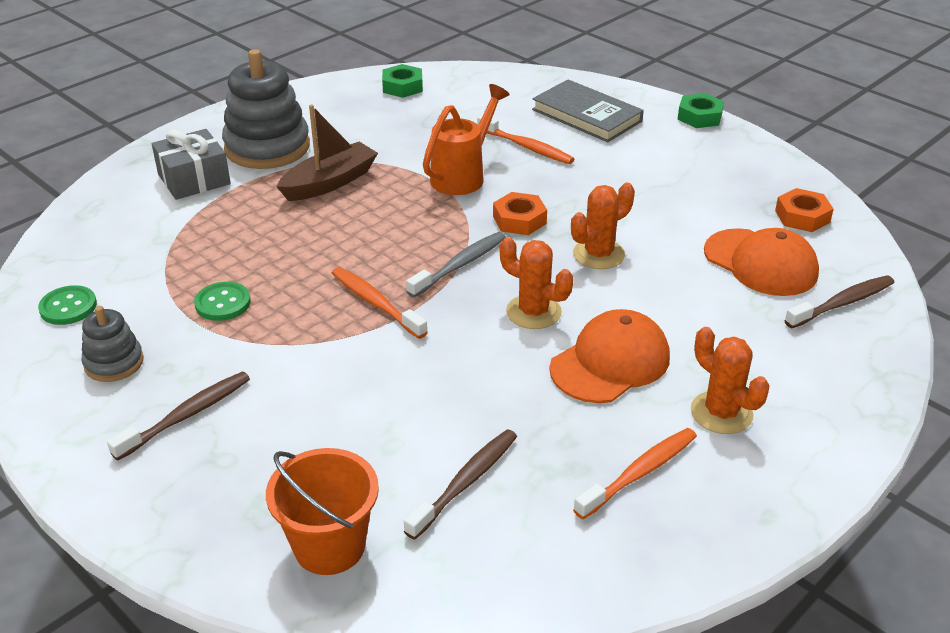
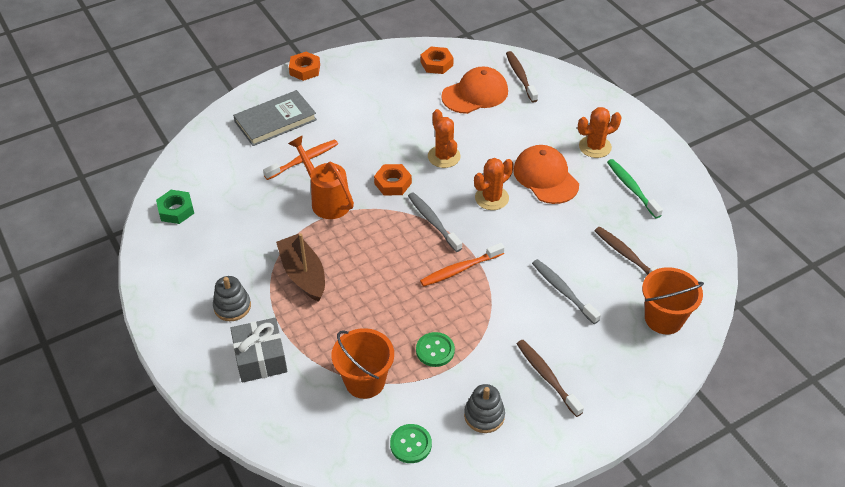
camera: 75 degrees left, 10 degrees up
(166, 256) = (365, 381): none -> orange bucket
(267, 147) = (232, 306): grey stacking toy -> grey stacking toy, size x0.52
(362, 412) = (563, 291): none -> grey toothbrush
(640, 473) = (632, 188): orange toothbrush -> green toothbrush
(699, 116) = (305, 70): green nut -> orange nut

